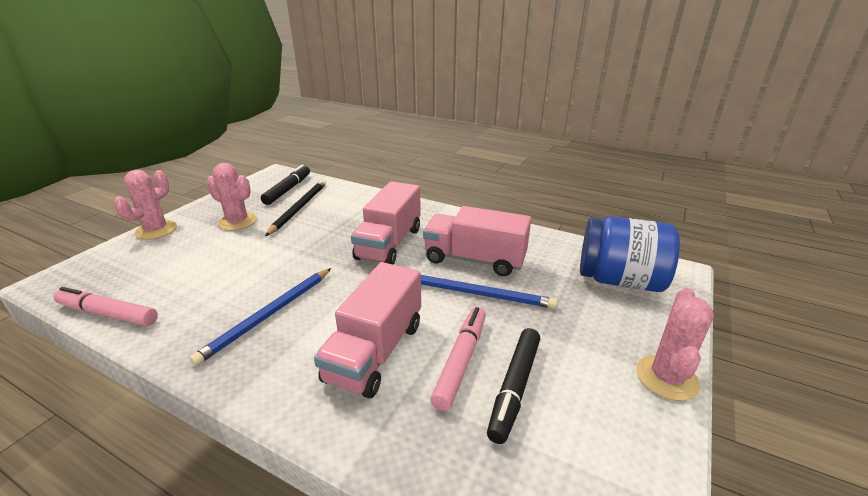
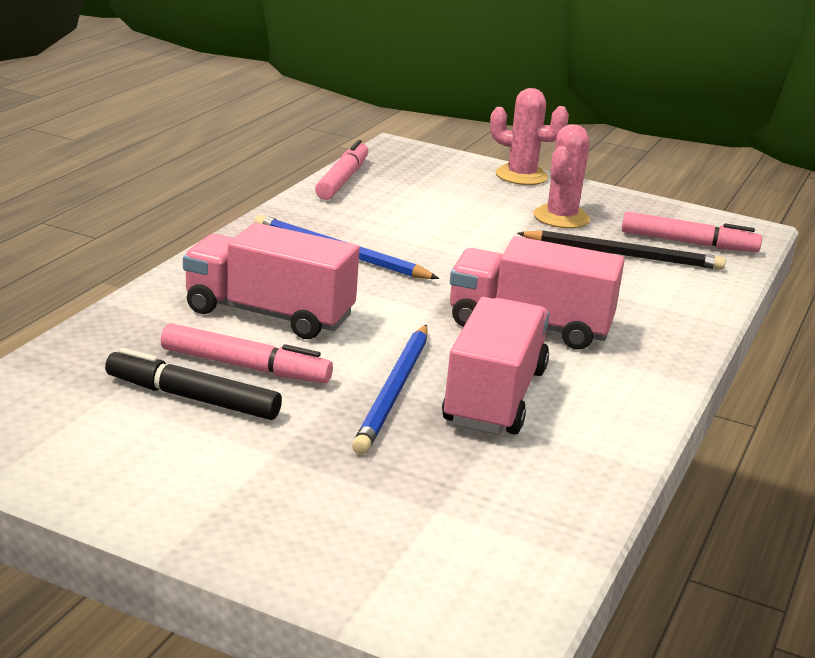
camera: 85 degrees right, 5 degrees down
(287, 190) = (687, 243): black marker -> pink marker
(619, 280) = (450, 544): blue jar -> none
(666, 378) = (187, 524): pink cactus -> none

